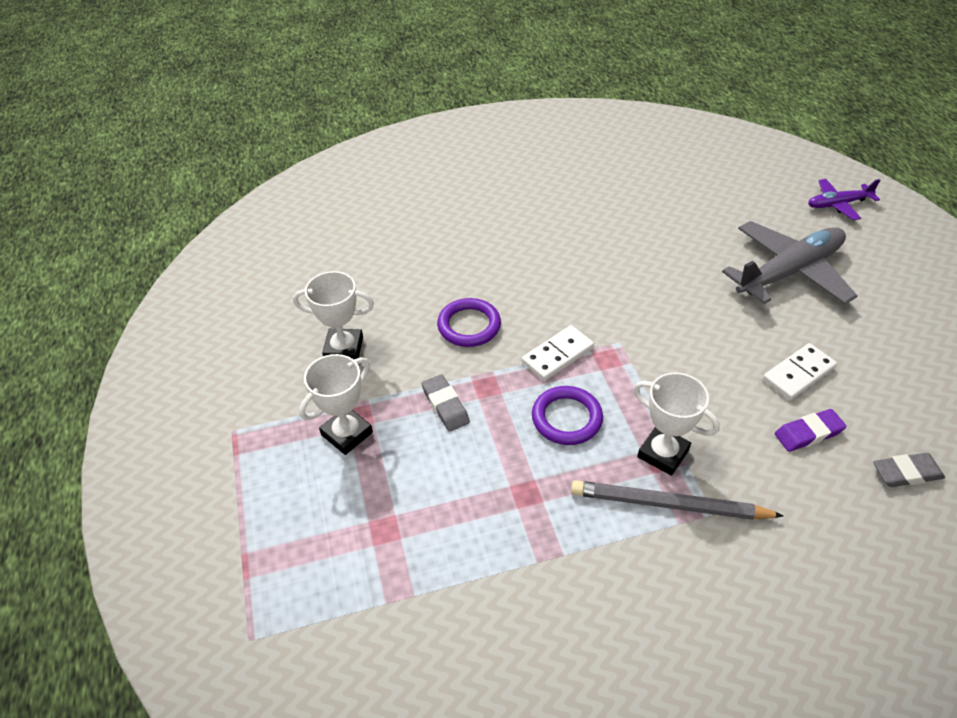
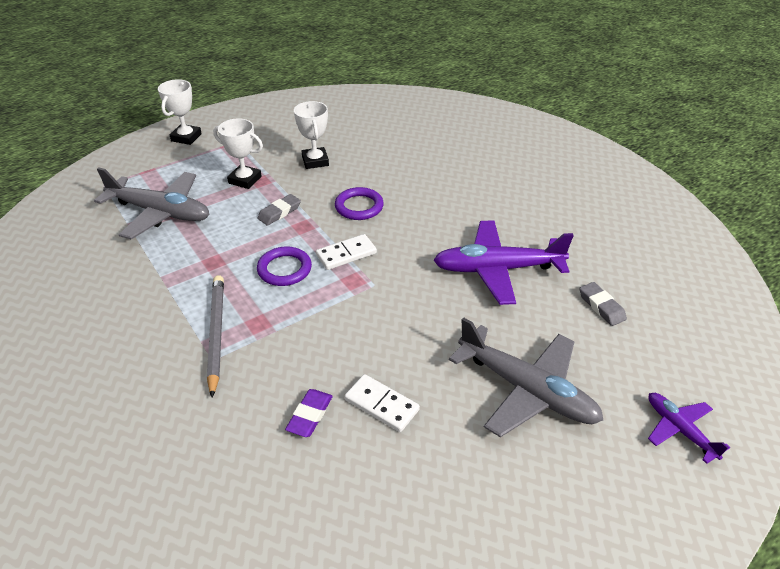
camera: 70 degrees right, 5 degrees down
(379, 552) = (160, 212): none -> grey plane
(557, 355) = (346, 254): white domino -> white domino turned 60 degrees counterclockwise
(622, 245) = (497, 269): none -> purple plane
(663, 453) = (264, 324): white trophy -> white trophy (186, 137)
(808, 433) = (310, 415): purple eraser -> purple eraser turned 60 degrees clockwise
(906, 473) = (281, 493): grey eraser -> grey eraser (601, 306)

